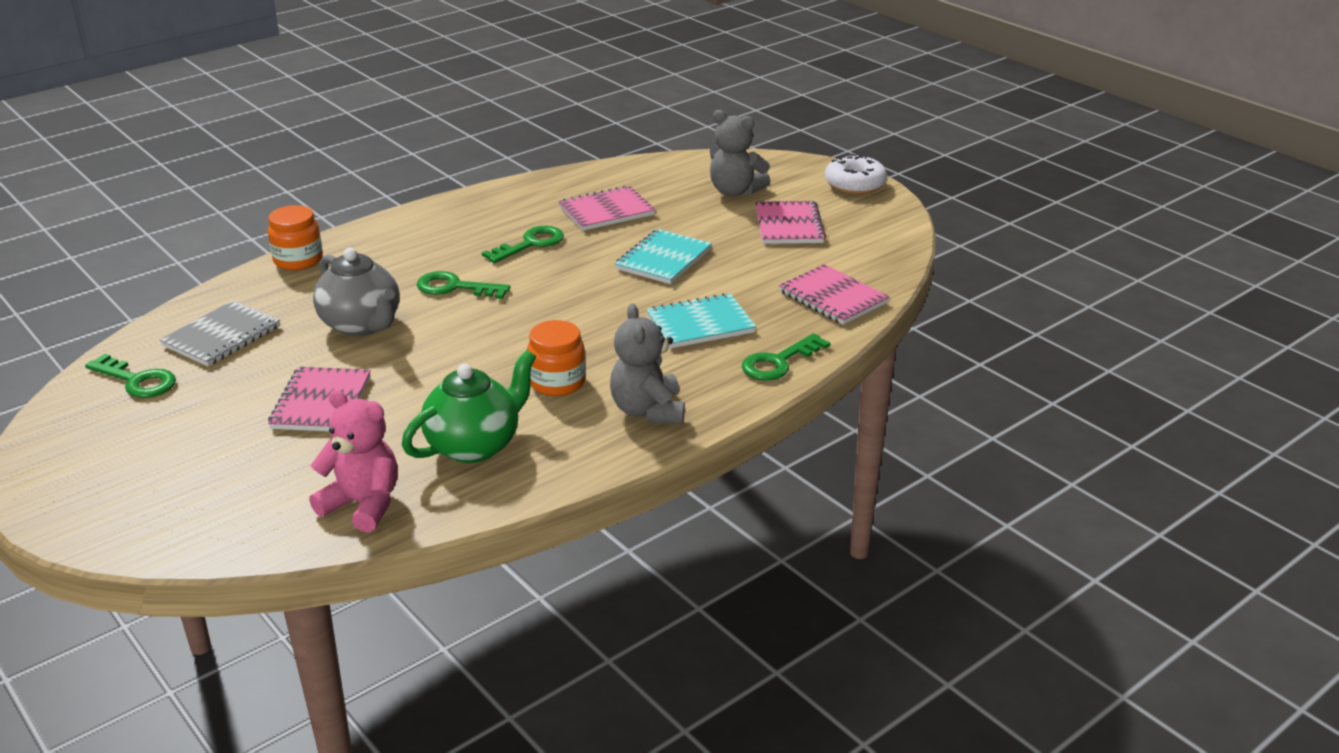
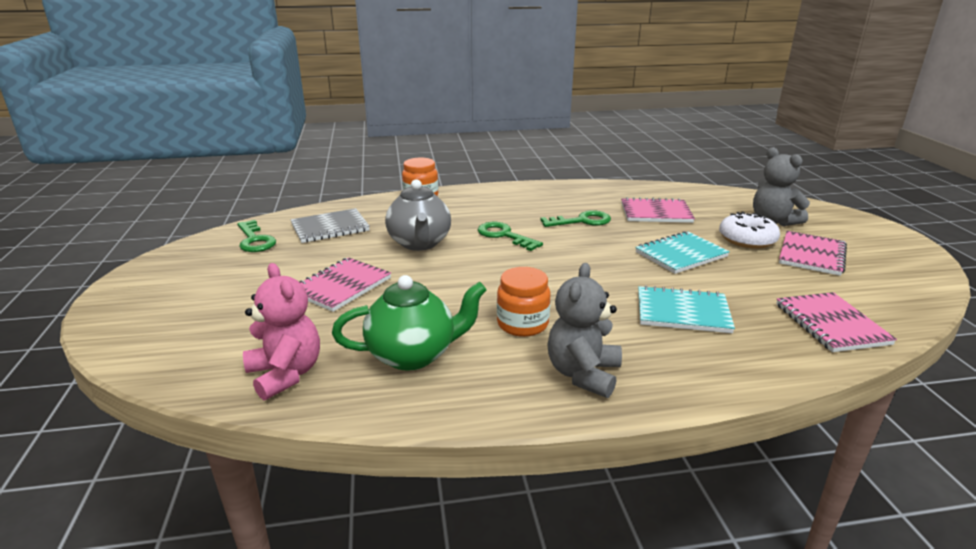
camera: 30 degrees right, 5 degrees down
(779, 362) = (743, 368): green key -> none
(855, 185) = (892, 238): white donut -> white donut (747, 239)

